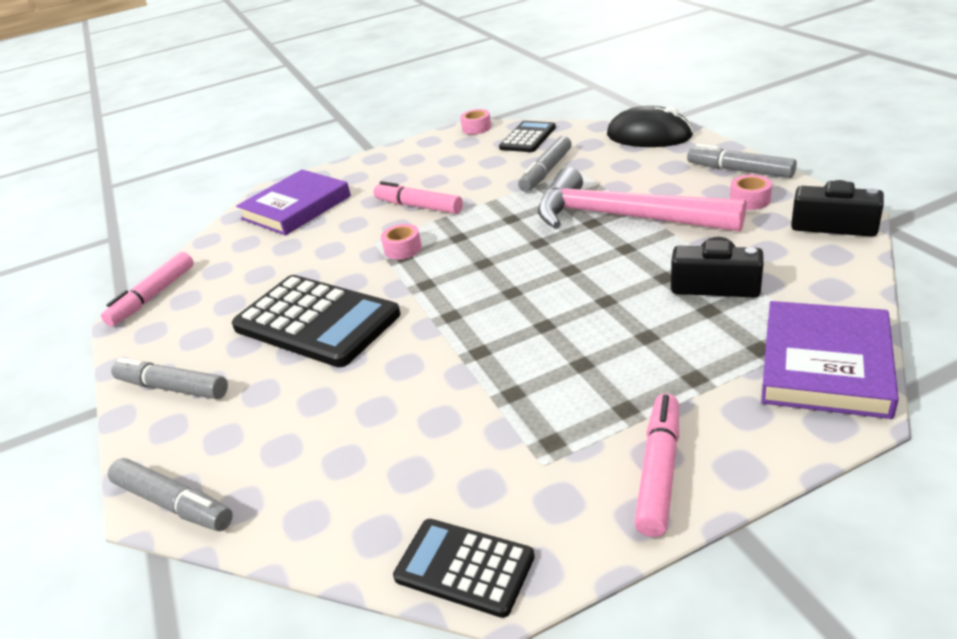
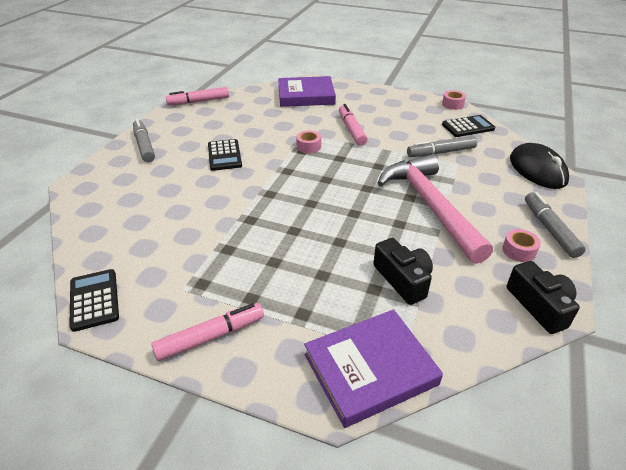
camera: 40 degrees right, 5 degrees up
(173, 503) = (77, 191): grey marker -> none
(316, 321) = (224, 155): black calculator -> black calculator, size x0.55

